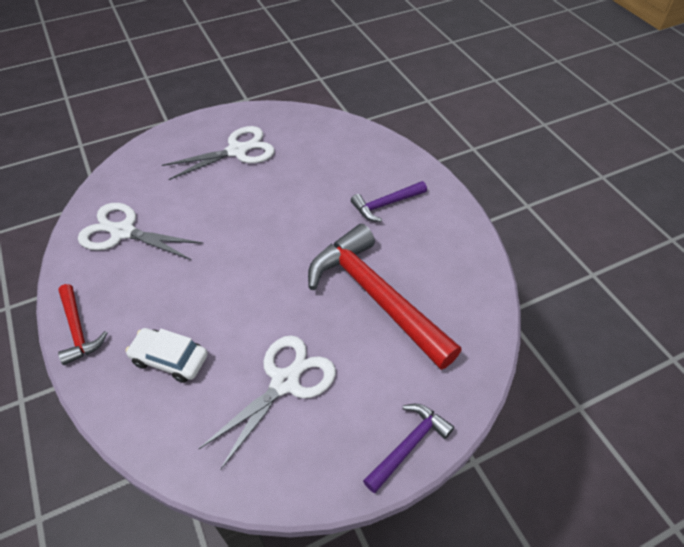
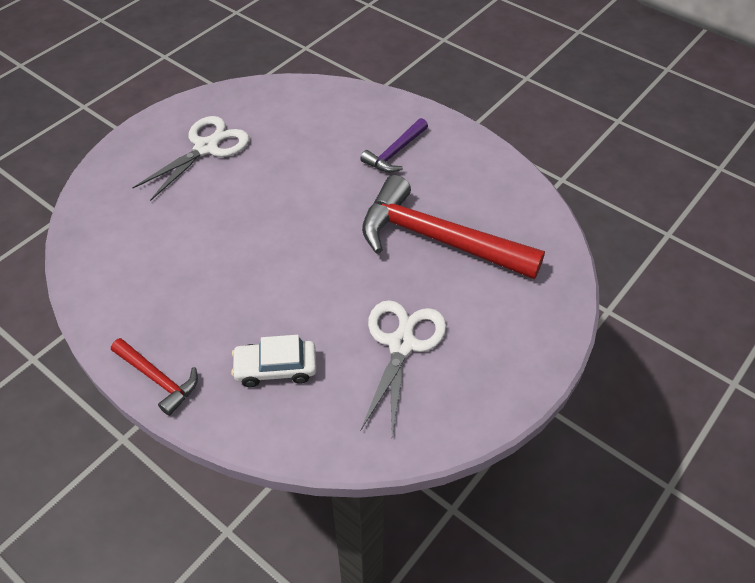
camera: 25 degrees left, 0 degrees up
(123, 232) = (136, 269): white scissors -> none
(408, 445) = (542, 351): purple hammer -> none

